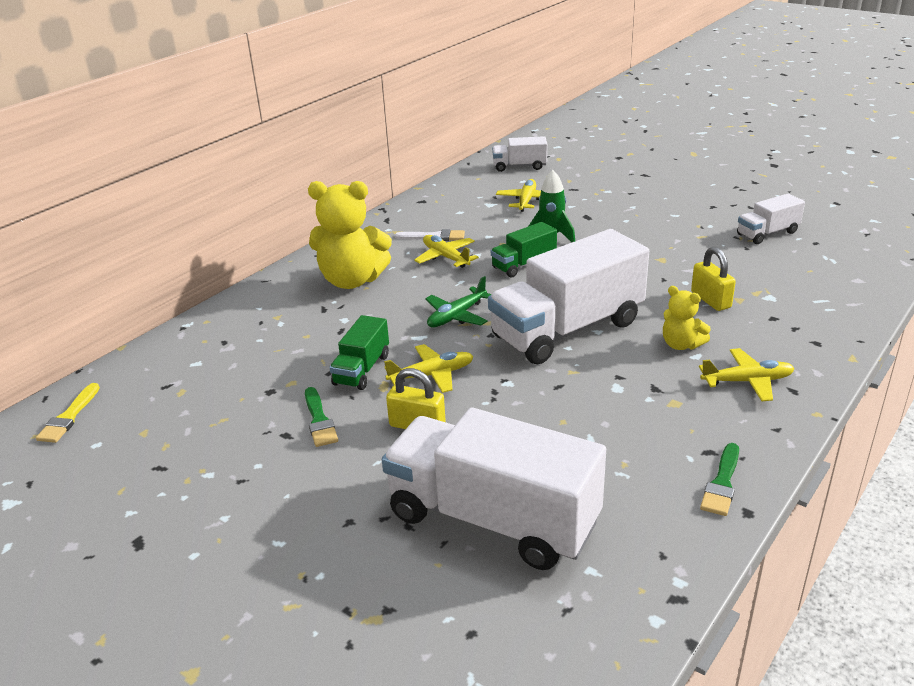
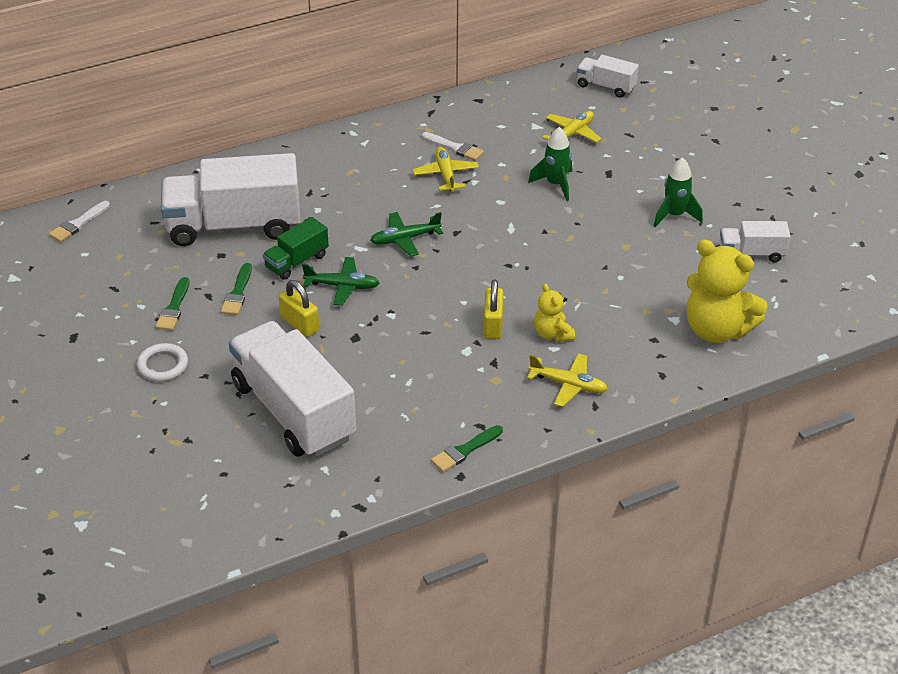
camera: 25 degrees right, 10 degrees up
(69, 417) = (78, 224): yellow brush -> white brush
(252, 462) = (174, 308): none -> green brush
(285, 530) = (163, 365): none -> white ring
(352, 280) = (351, 171): yellow teddy bear -> yellow teddy bear (716, 329)
(432, 375) = (342, 286): yellow plane -> green plane
(524, 264) = (503, 207): green truck -> none
(567, 330) = (478, 286): white truck -> white truck (234, 226)
(675, 227) = (674, 215): none -> green rocket
(710, 300) = (621, 302): yellow padlock -> yellow padlock (493, 325)

